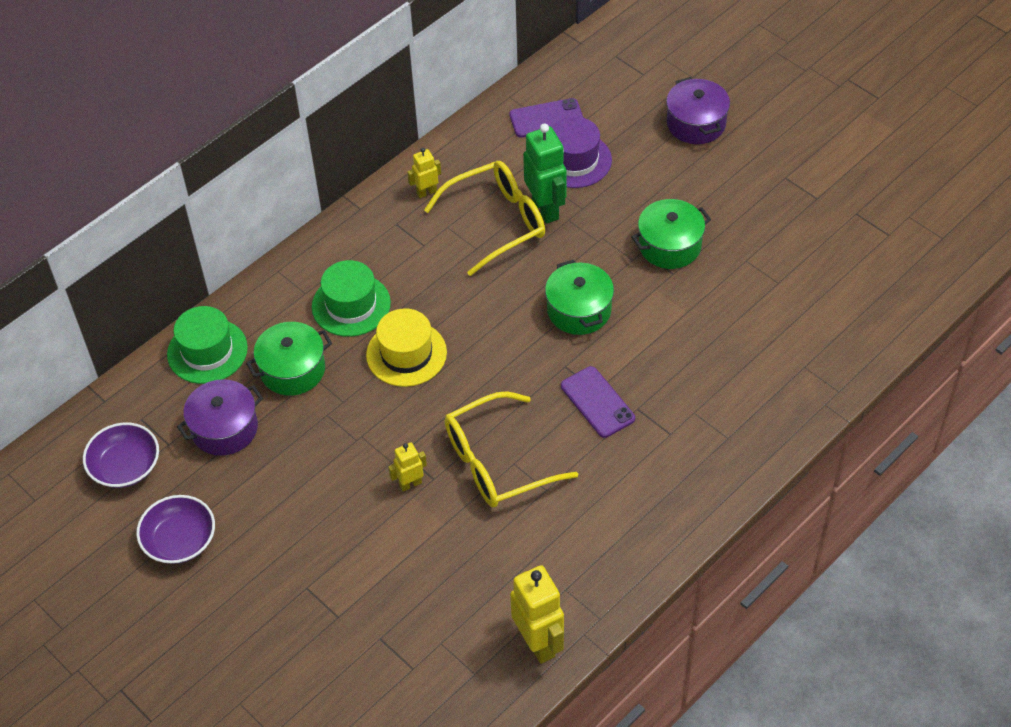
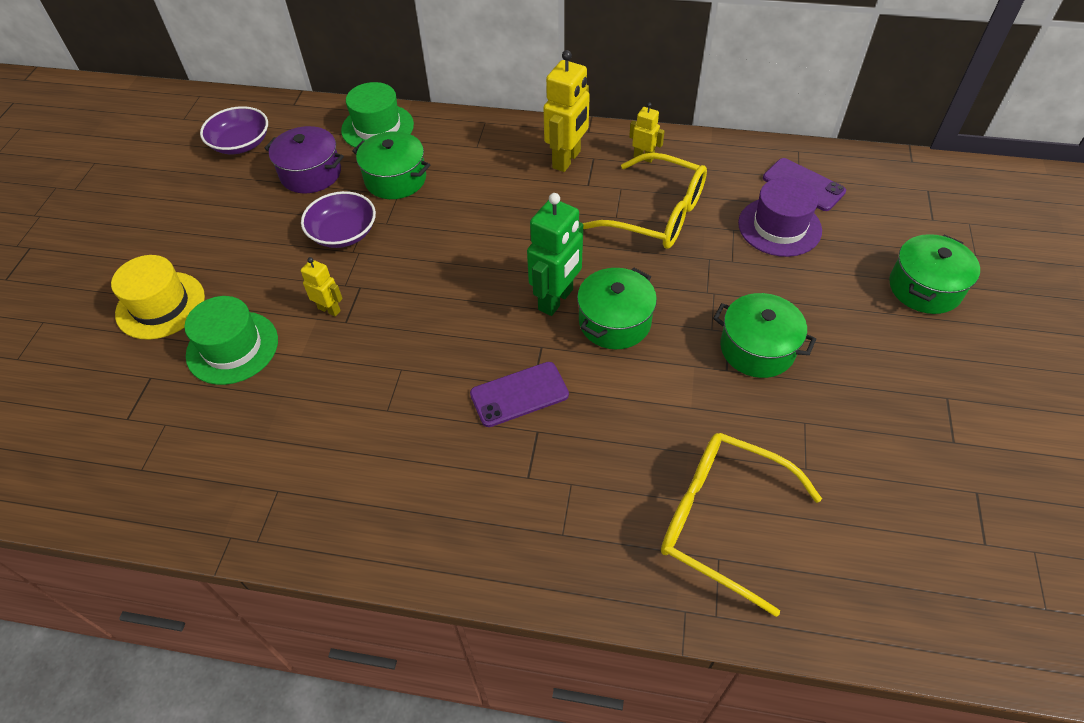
camera: 55 degrees right, 0 degrees up
(180, 540) = (188, 205): purple bowl -> purple bowl (343, 233)
(351, 305) = (487, 176): green hat -> green hat (232, 347)
(406, 354) = (465, 234): yellow hat -> yellow hat (160, 305)
(496, 462) = (393, 356): yellow glasses -> yellow glasses (720, 520)
(538, 643) = (200, 503): yellow robot -> yellow robot (567, 160)
(546, 209) = (705, 237): green robot -> green robot (556, 300)
(597, 402) = (519, 394): purple phone -> purple phone turned 45 degrees clockwise
(696, 123) = (924, 288): purple pot -> green pot

